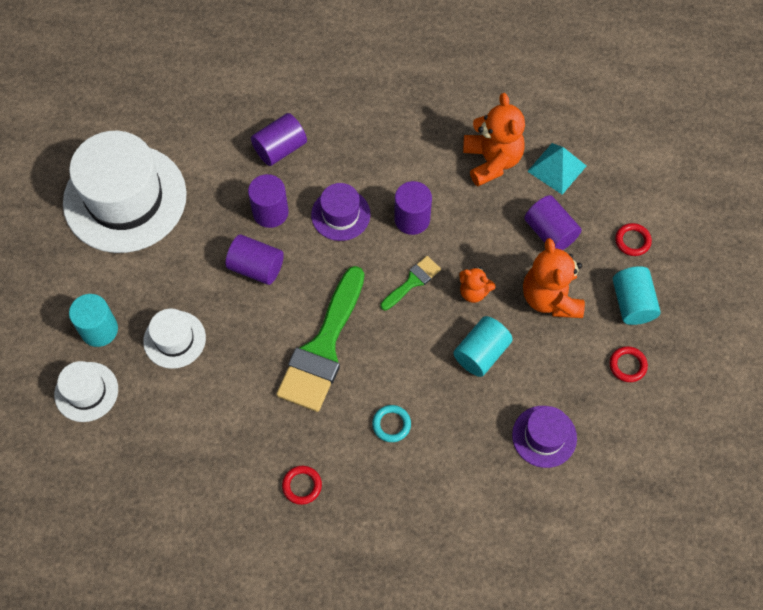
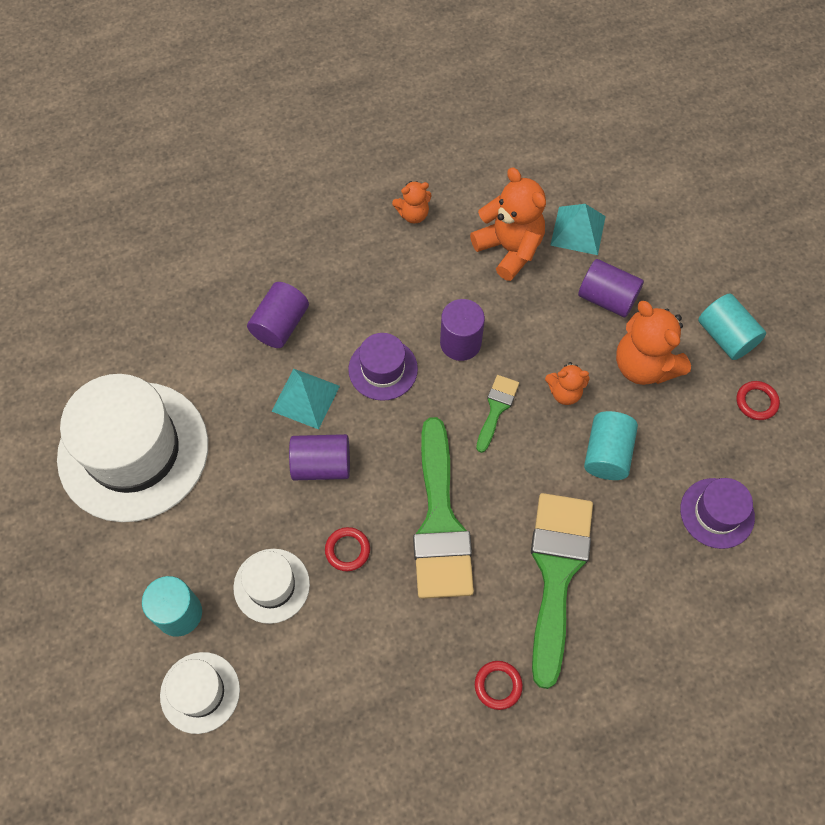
camera: 25 degrees left, 0 degrees up
(270, 212) = (306, 398): purple cylinder -> turquoise pyramid
(391, 424) = (556, 572): turquoise ring -> green brush
(429, 103) = (413, 214): none -> orange teddy bear
(632, 241) = (691, 273): red ring -> red ring (347, 550)

